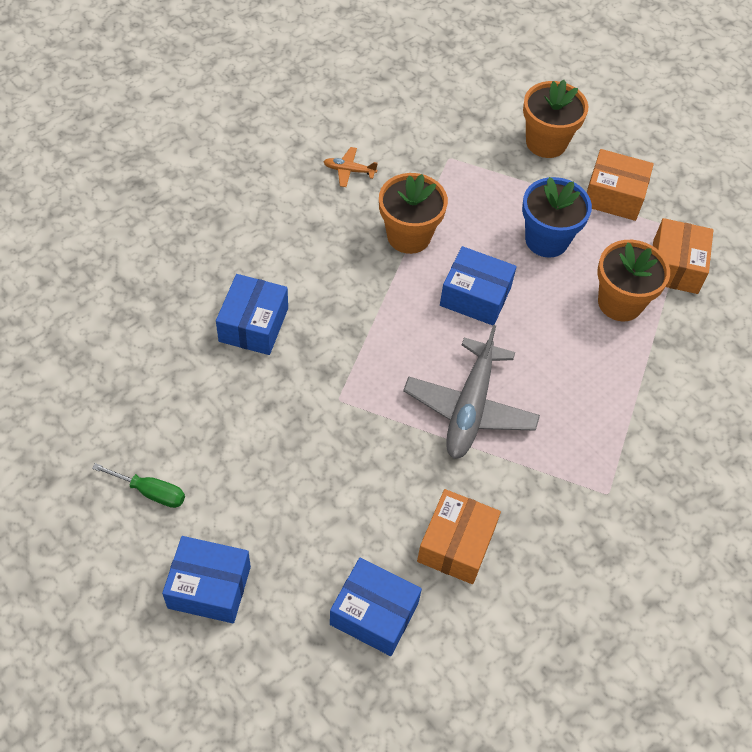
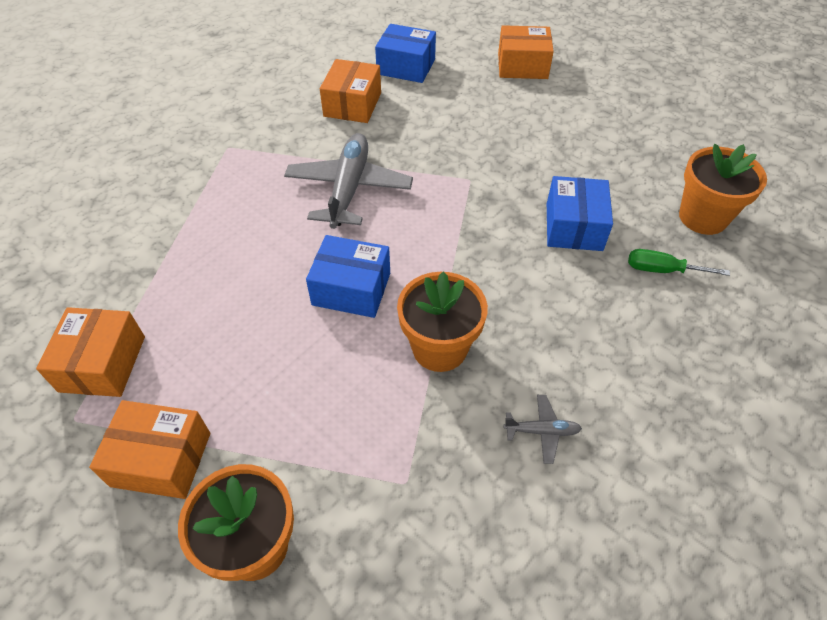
camera: 175 degrees right, 5 degrees down
(151, 492) = (592, 104): green screwdriver -> green screwdriver (662, 270)
(209, 587) = (522, 66): blue box -> orange box
(349, 170) = (542, 431): orange plane -> grey plane
(546, 240) = (265, 372): blue flower pot -> none
(620, 302) = (184, 308): orange flower pot -> orange flower pot (703, 217)

